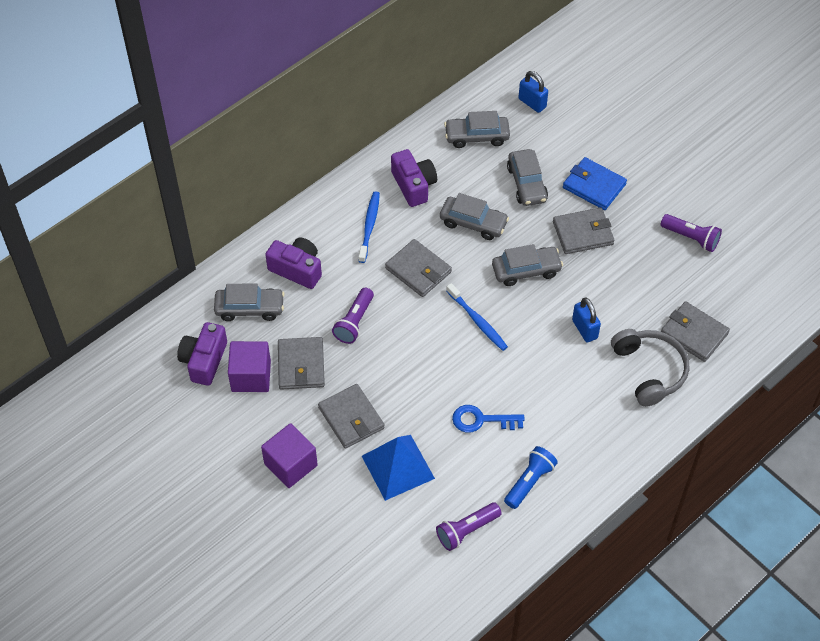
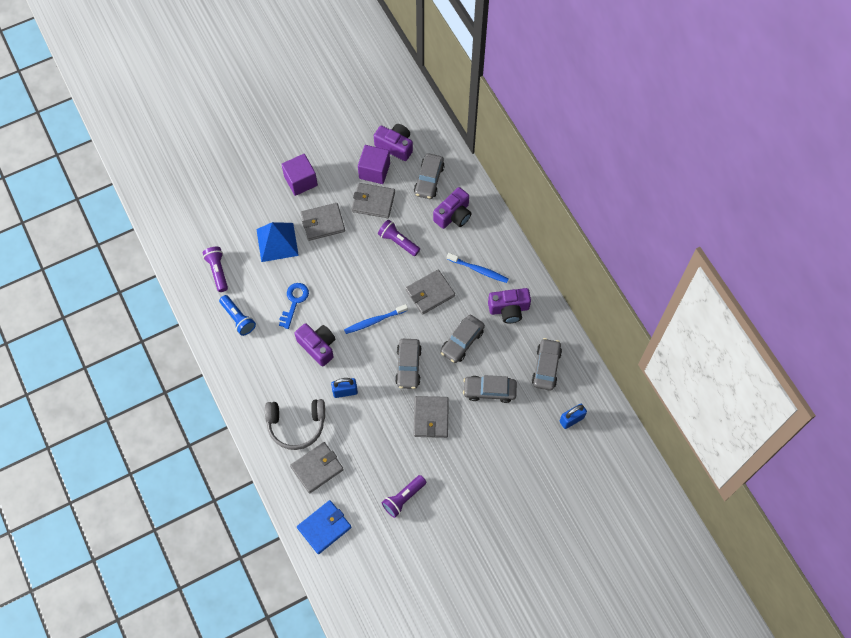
camera: 105 degrees right, 10 degrees up
(535, 375) = (318, 346): none -> purple camera
(594, 186) = (474, 441): blue wallet -> blue wallet (324, 527)

